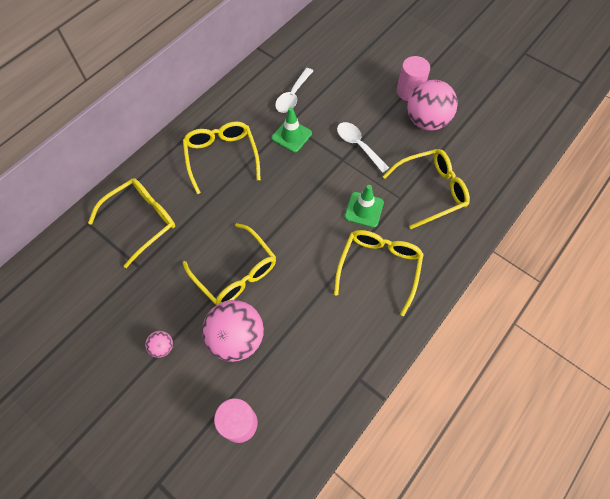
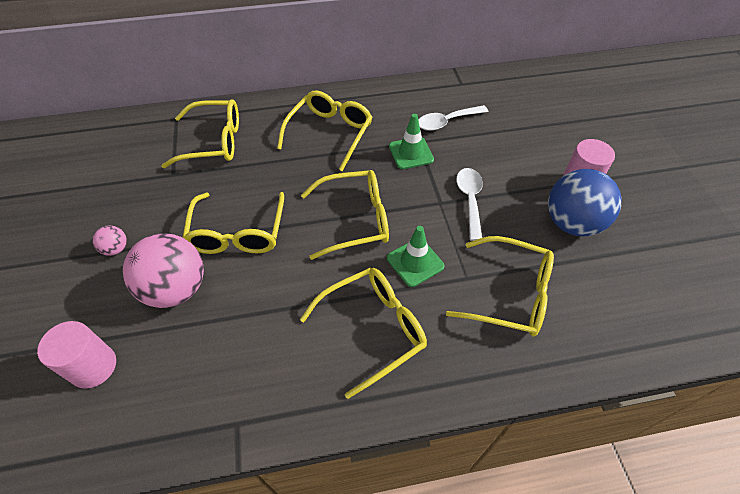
camera: 40 degrees right, 10 degrees down
(302, 208) = (355, 219): none -> yellow glasses
(426, 121) = (572, 223): pink ball -> blue ball

